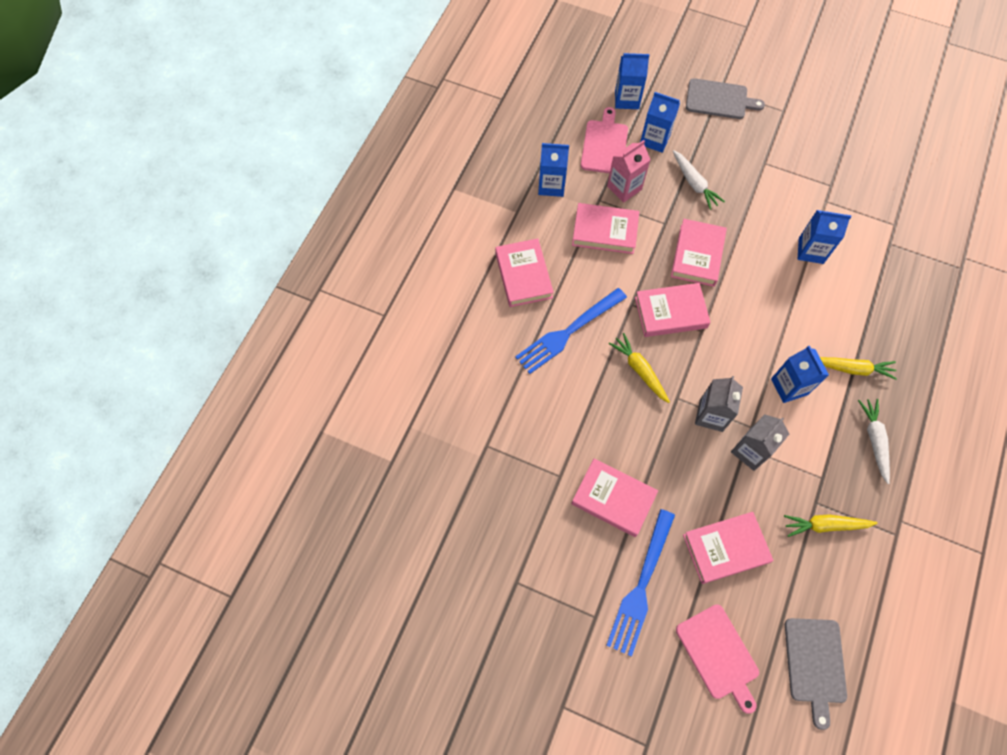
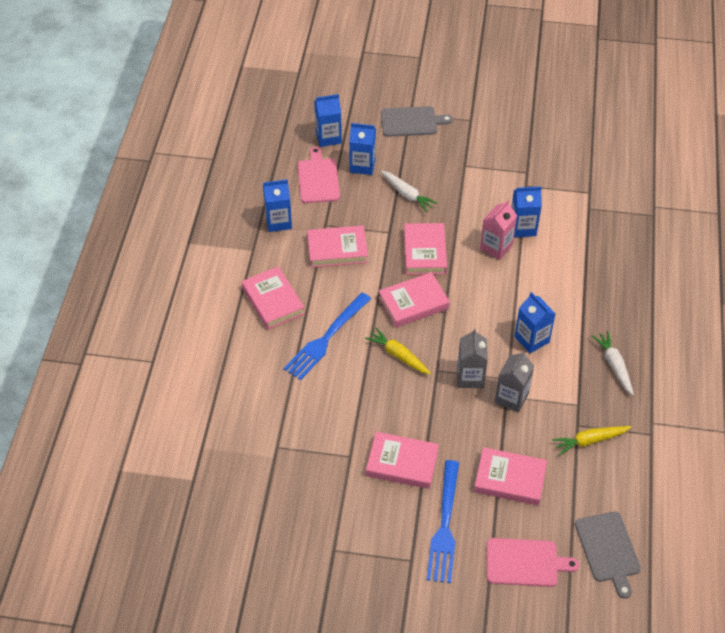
camera: 15 degrees left, 15 degrees down
(624, 188) = (345, 210): pink carton -> pink carton (496, 247)
(718, 654) = (525, 563): pink cutting board -> pink cutting board turned 45 degrees counterclockwise
(725, 548) = (510, 479): pink book -> pink book turned 45 degrees clockwise
(852, 369) = (581, 314): yellow carrot -> none

